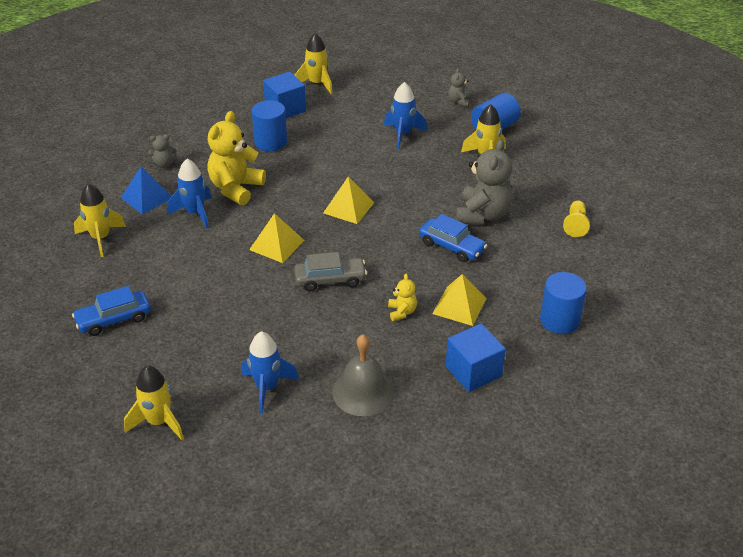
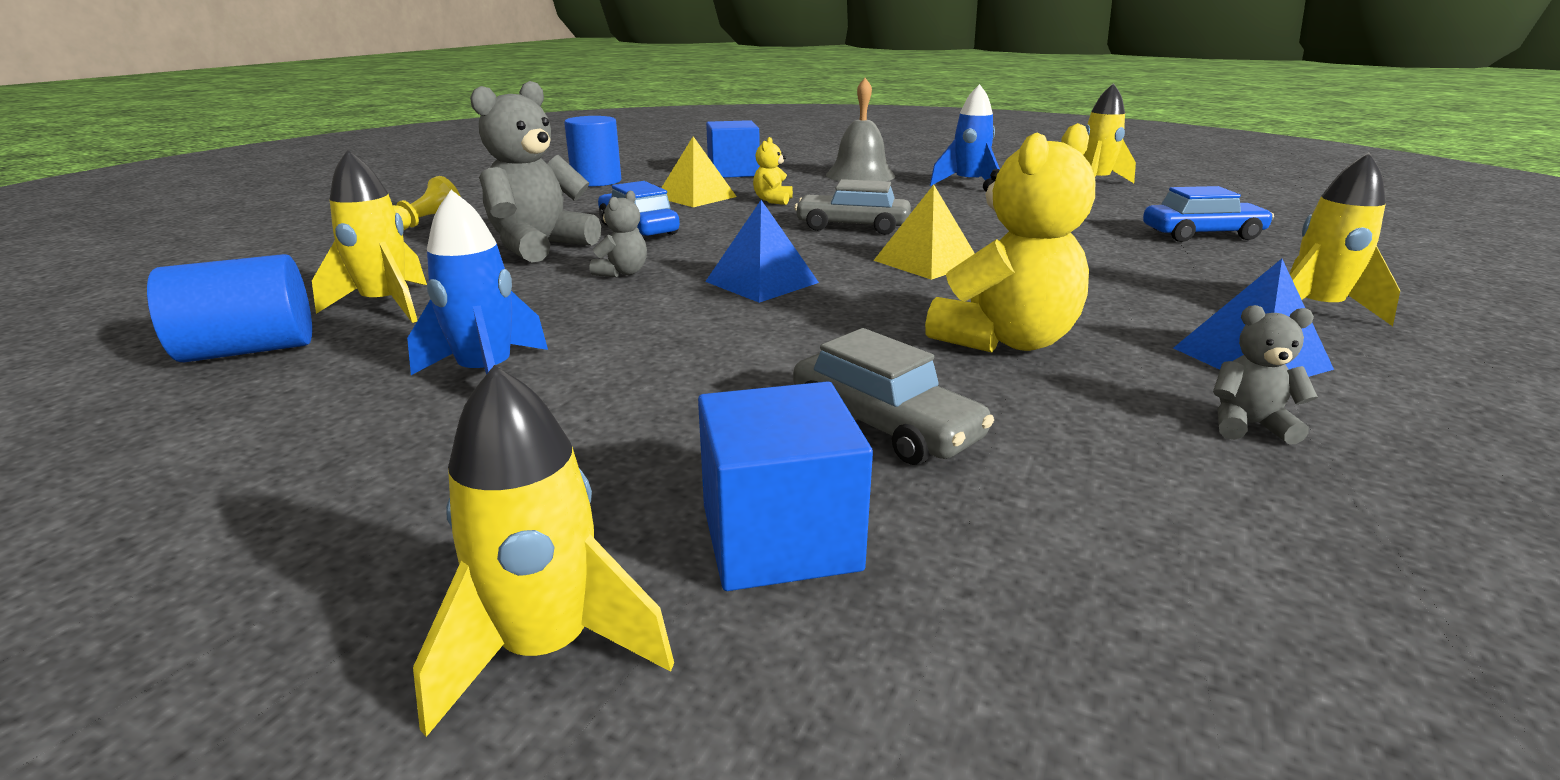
camera: 160 degrees left, 15 degrees down
(195, 213) = (1104, 317): blue rocket -> none
(270, 142) = (884, 425): blue cylinder -> grey car
(348, 207) = (762, 282): yellow pyramid -> blue pyramid
(459, 101) = (179, 431): grey teddy bear -> grey teddy bear (622, 273)

